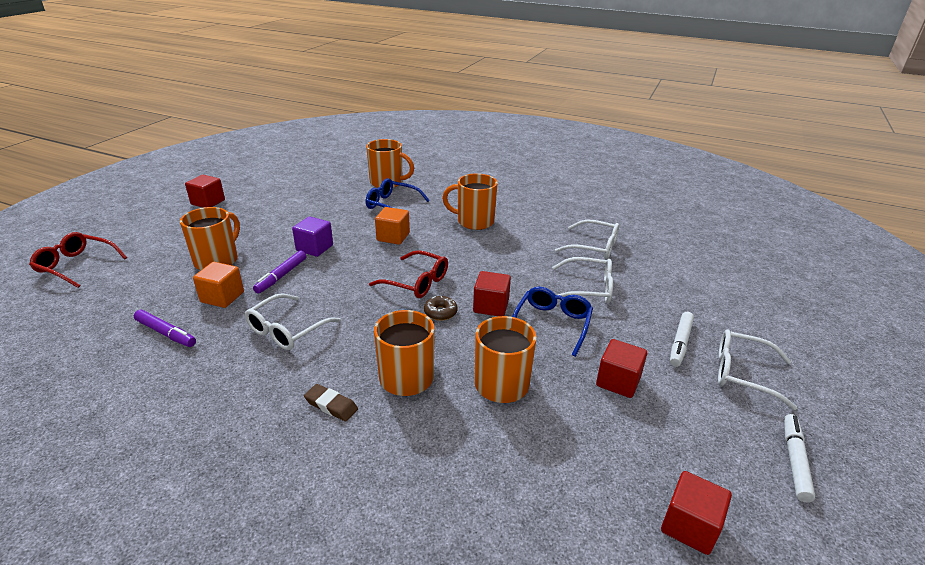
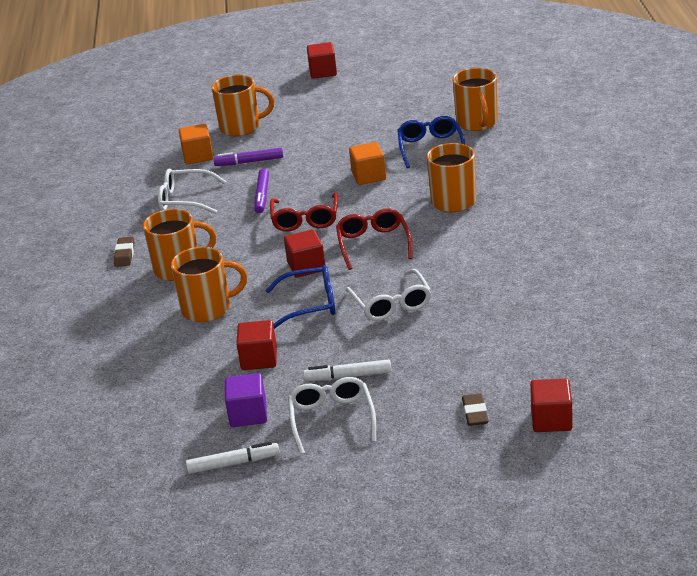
camera: 65 degrees right, 0 degrees up
(76, 265) = (177, 86): red glasses -> red glasses (373, 244)
(166, 333) = (139, 162): purple marker -> purple marker (262, 196)
(314, 248) = (306, 153): purple cube -> purple cube (248, 414)
(440, 312) = (272, 248): brown donut -> none
(594, 247) = (483, 282): white glasses -> none
(689, 526) = (127, 427): red cube -> red cube (551, 420)
(764, 306) = (475, 413): none -> brown eraser

